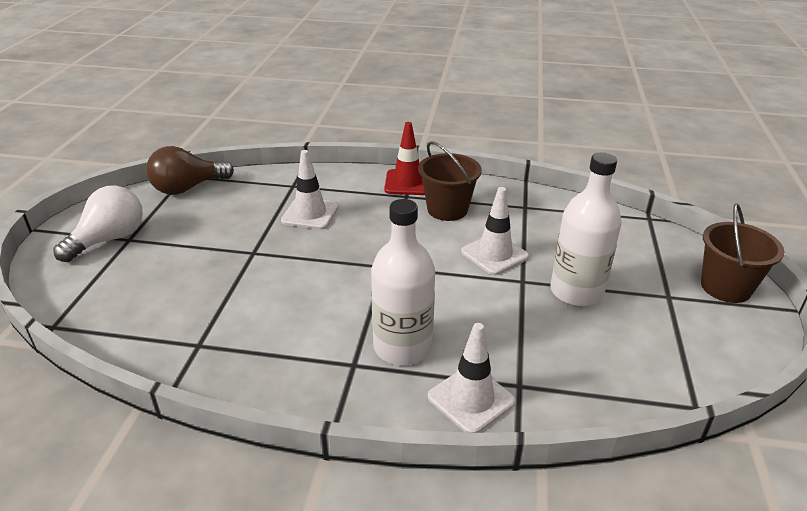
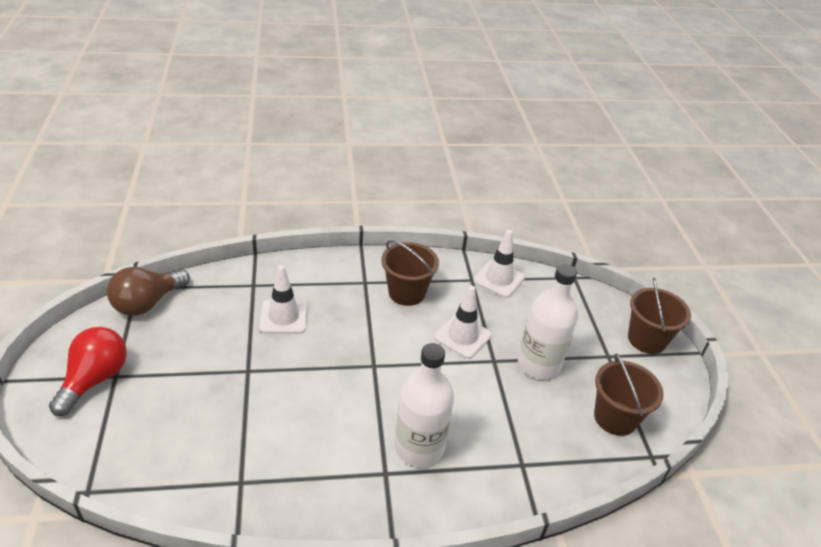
camera: 20 degrees left, 5 degrees up
(110, 239) = (95, 379): white light bulb -> red light bulb
(407, 183) = (360, 266): red traffic cone -> none
(471, 399) = (490, 486): white traffic cone -> white traffic cone (499, 279)
(658, 358) = (615, 418): none -> brown bucket

